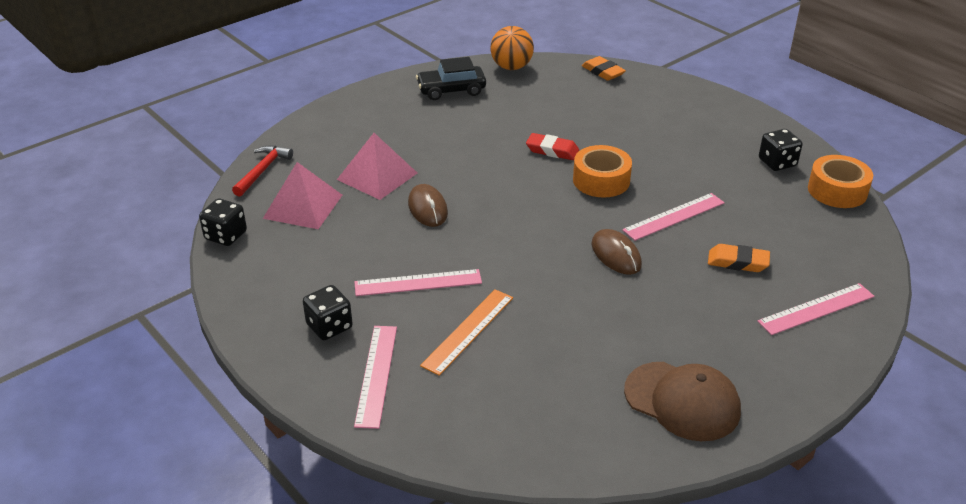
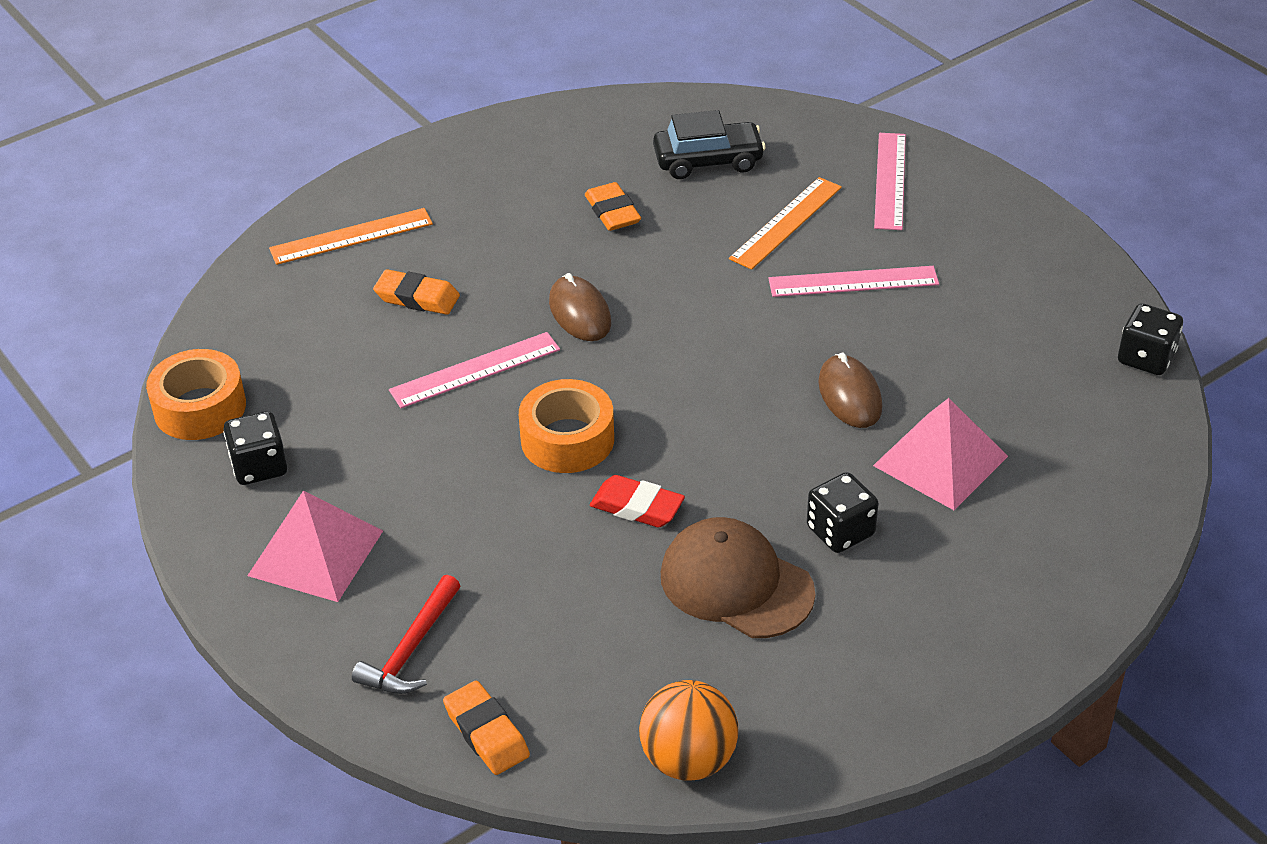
camera: 175 degrees left, 5 degrees up
(263, 170) = (1140, 479): red hammer -> red hammer (411, 649)
(303, 206) = (1047, 405): pink pyramid -> pink pyramid (316, 553)
(329, 326) = (957, 232): black dice -> black dice (840, 531)
(451, 90) = (823, 682): black car -> black car (708, 161)
(613, 336) = (612, 212): none -> orange eraser
(682, 401) = (556, 149): brown cap -> brown cap (736, 584)
(816, 309) = (351, 236): pink ruler -> orange ruler

